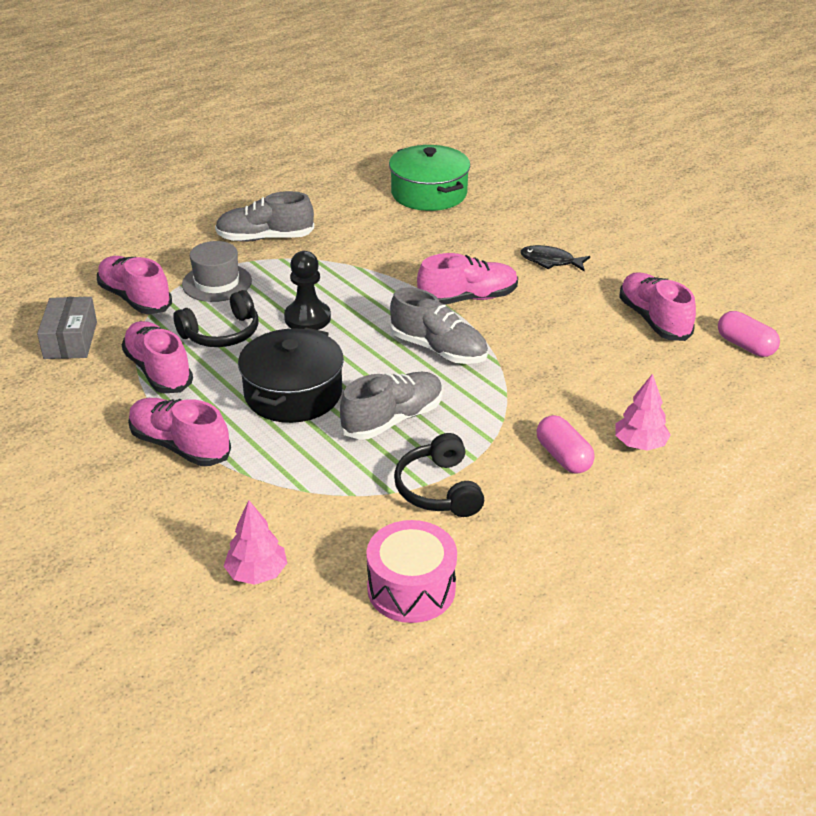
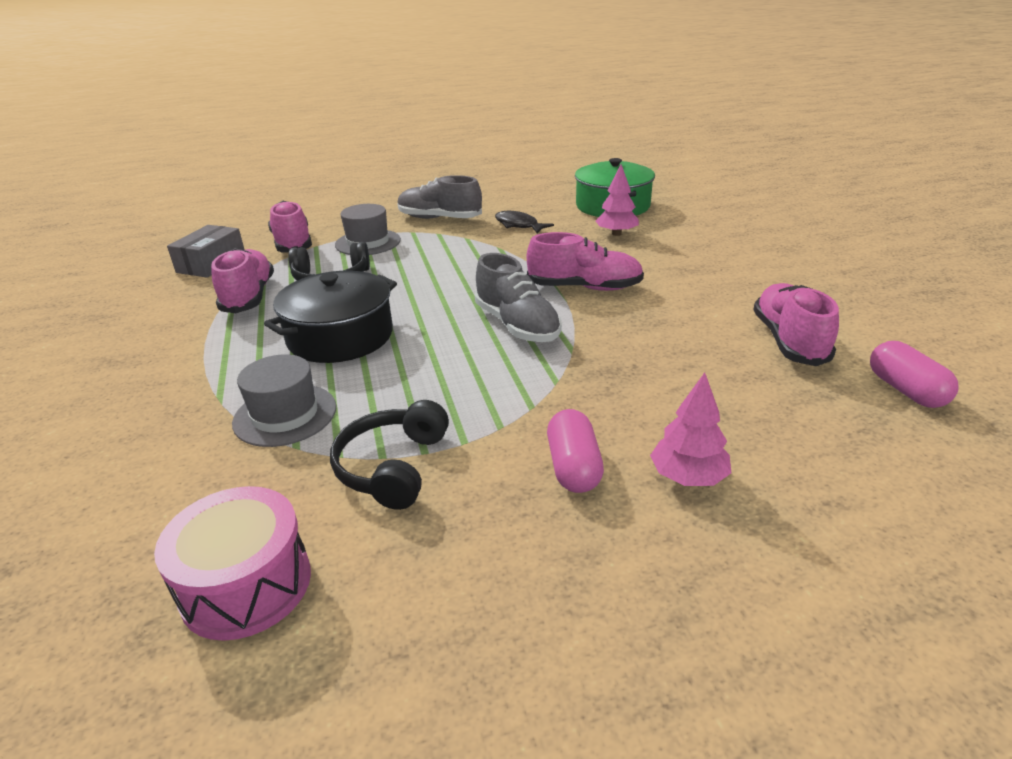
camera: 25 degrees right, 5 degrees down
(180, 446) = (193, 360): pink shoe -> none
(257, 573) = (111, 508): pink tree -> pink tree (616, 234)
(307, 318) = (416, 279): black pawn -> none
(317, 472) = (285, 415): none -> grey hat
(392, 419) = (411, 380): grey shoe -> none
(550, 261) = (697, 270): black fish -> black fish (518, 225)

